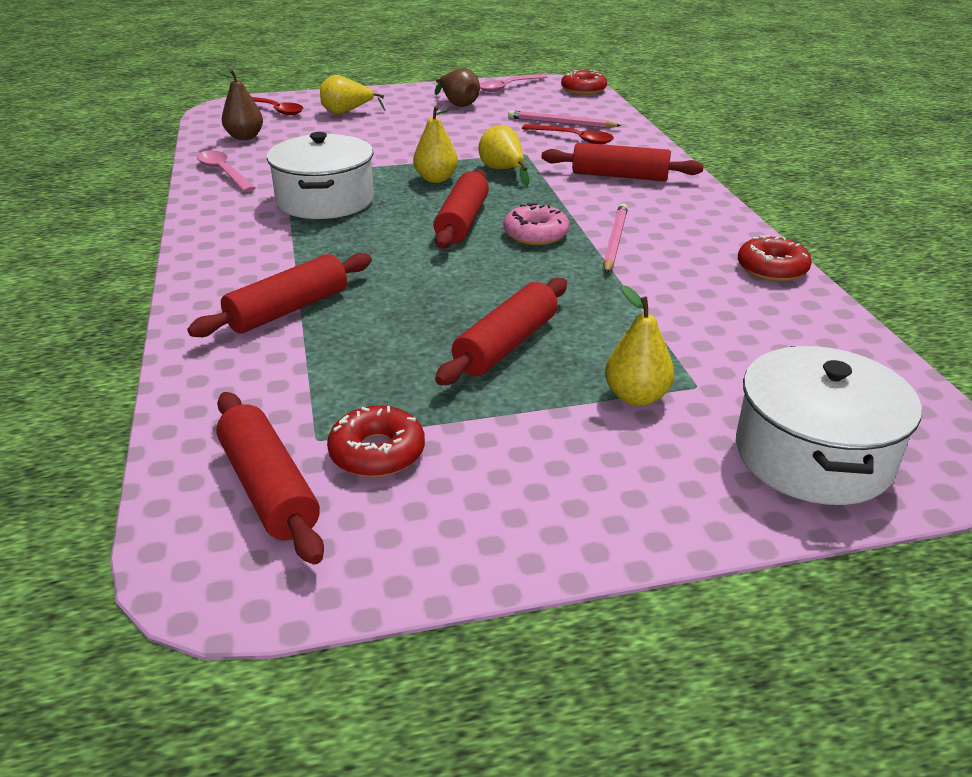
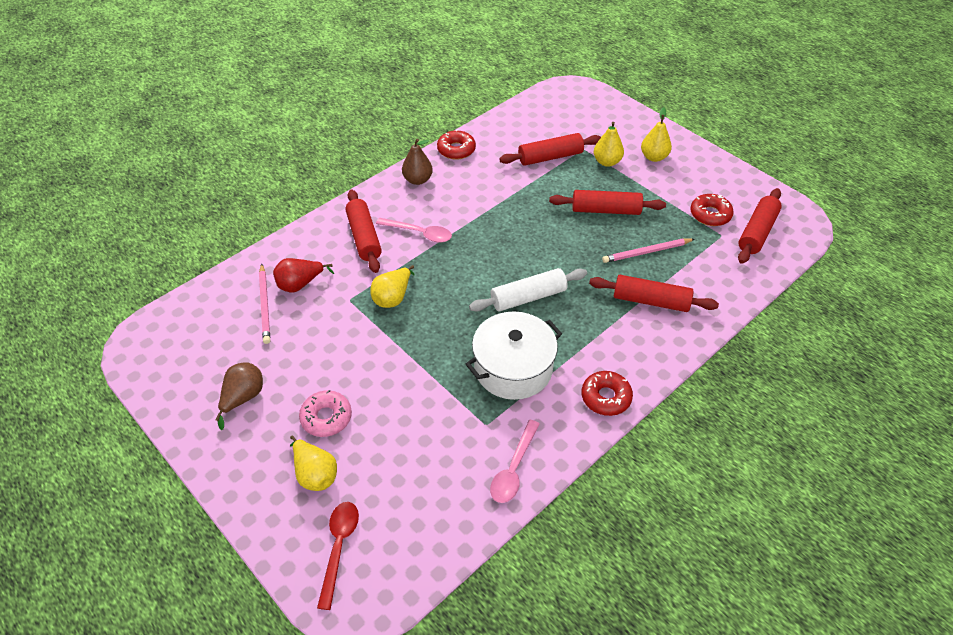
camera: 120 degrees left, 15 degrees up
(245, 137) = (429, 514): brown pear -> brown pear (417, 180)
(409, 235) = (528, 297): none -> white rolling pin
(436, 179) = (433, 326): yellow pear -> yellow pear (654, 157)
(462, 221) = (491, 282): red rolling pin -> red rolling pin (550, 157)
(508, 87) = (169, 383): pink spoon -> pink spoon (419, 233)
(536, 234) = (483, 243): pink donut -> pink donut (326, 417)
(574, 139) = (300, 284): red spoon -> red pear
(583, 90) = (156, 324): red donut -> red donut (606, 397)
(614, 241) = (467, 210): pink pencil -> pink pencil (646, 252)
(813, 455) = (601, 115): white pot -> none

